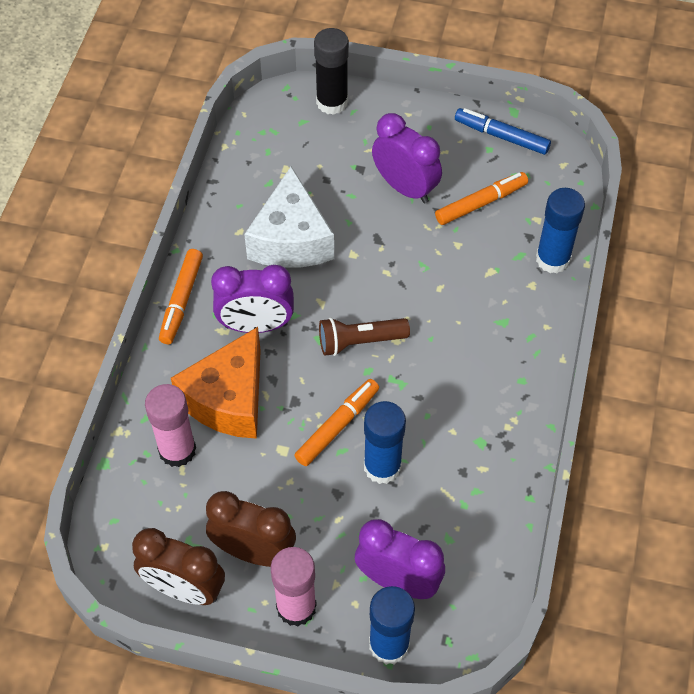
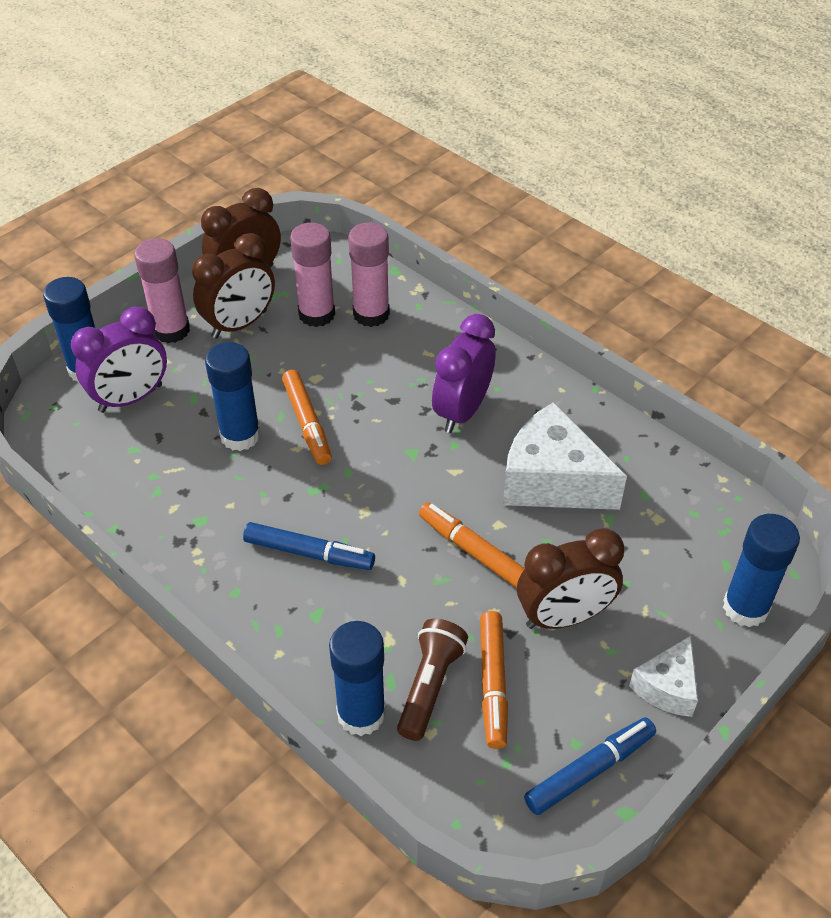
camera: 120 degrees right, 10 degrees down
(181, 300) = (529, 371): orange marker -> orange marker (473, 551)
(202, 494) = (316, 314): none -> pink glue stick
(228, 399) = (395, 363): orange cheese -> none
(332, 102) = (745, 608): black glue stick -> blue glue stick
(359, 342) = (385, 479): brown flashlight -> brown flashlight (430, 685)
(405, 187) = (564, 617): purple clock -> brown clock
(419, 120) = (667, 687): none -> white cheese
(458, 353) = (309, 553): none -> blue marker

